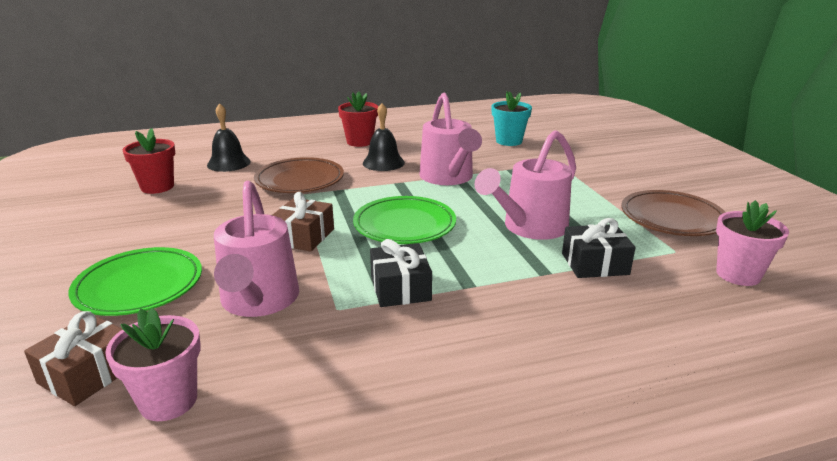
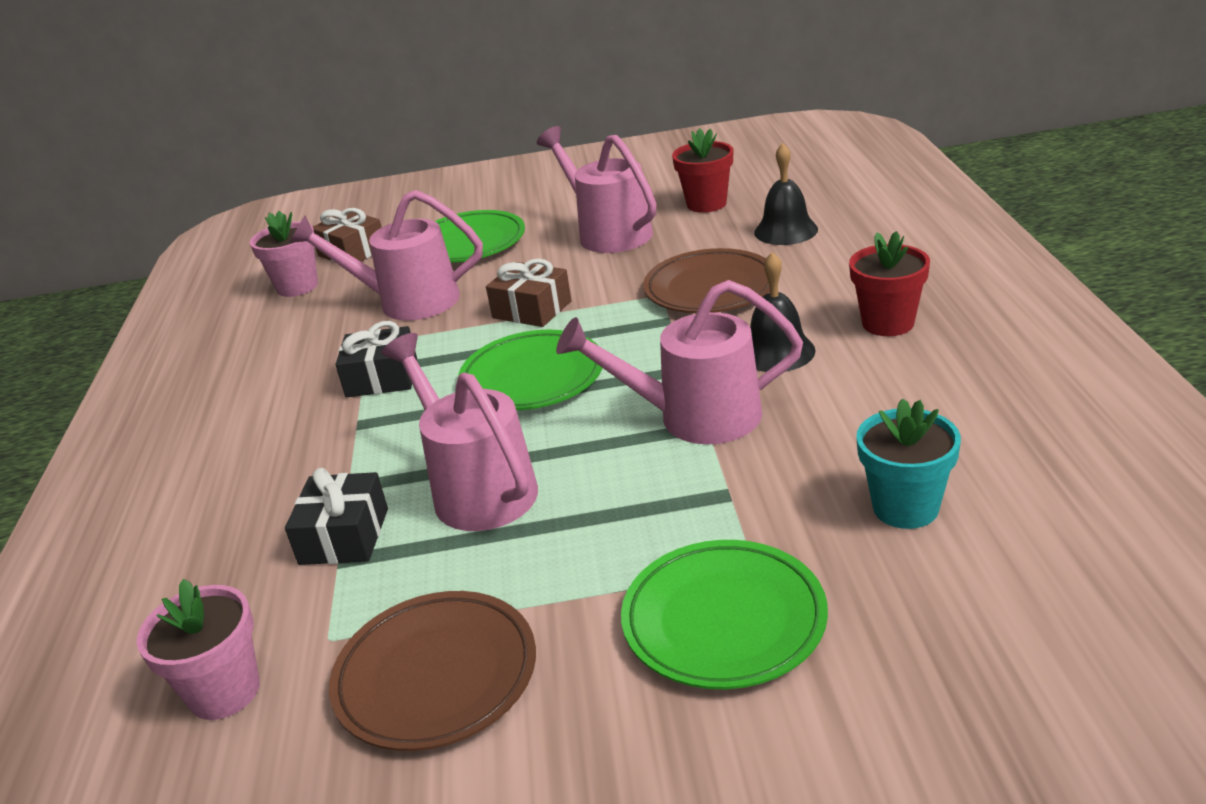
camera: 105 degrees right, 5 degrees up
(177, 219) = (607, 232): none -> pink watering can
(593, 167) = (724, 620): none -> green plate

